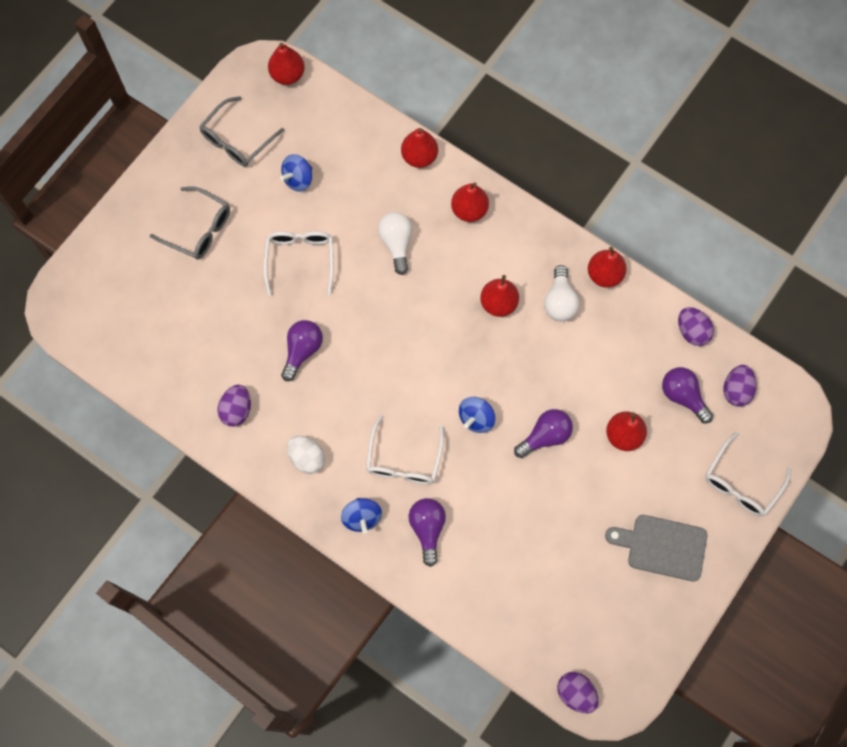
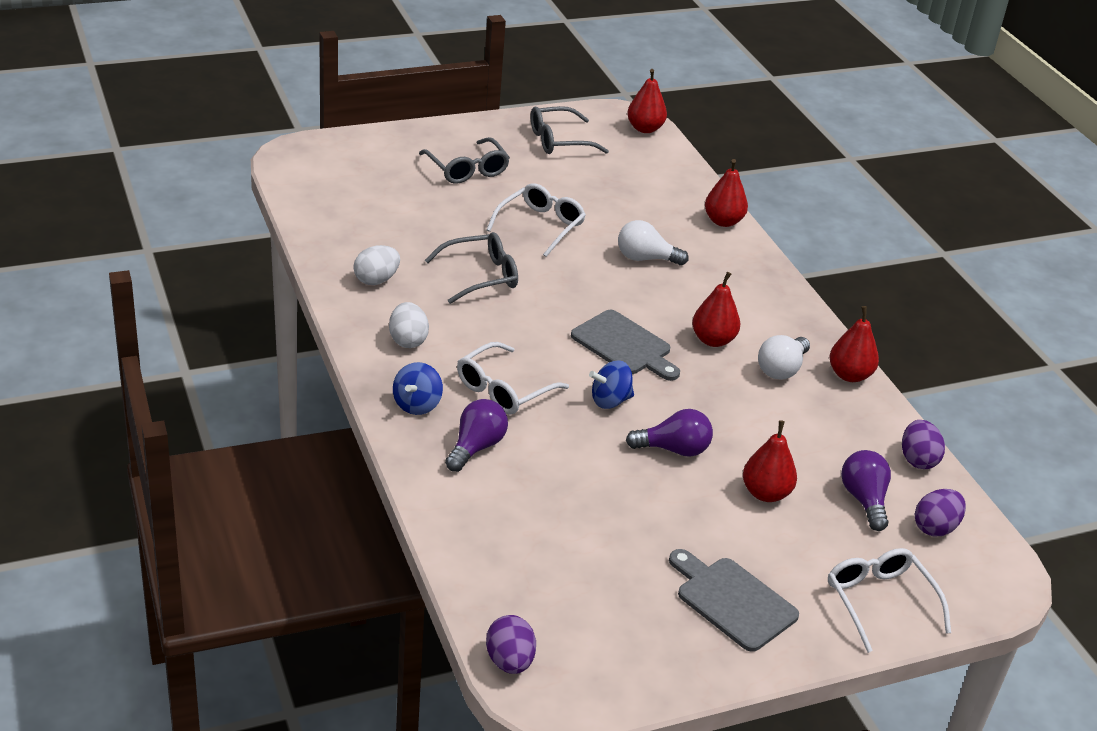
camera: 30 degrees right, 35 degrees down
(237, 410) = (376, 280): purple egg -> white egg
(298, 179) = (590, 183): blue spinning top -> none
(302, 351) = (481, 276): purple light bulb -> grey glasses
(396, 244) = (645, 258): white light bulb -> white light bulb turned 105 degrees counterclockwise
(447, 354) = (624, 345): none -> grey cutting board
(469, 210) = (741, 272): red pear -> none
(741, 482) = (880, 602): white glasses -> white glasses turned 90 degrees clockwise

